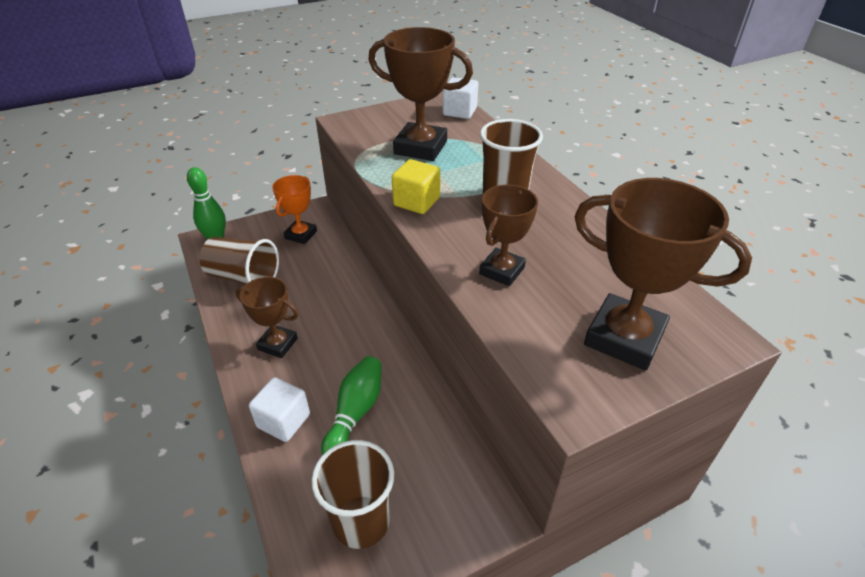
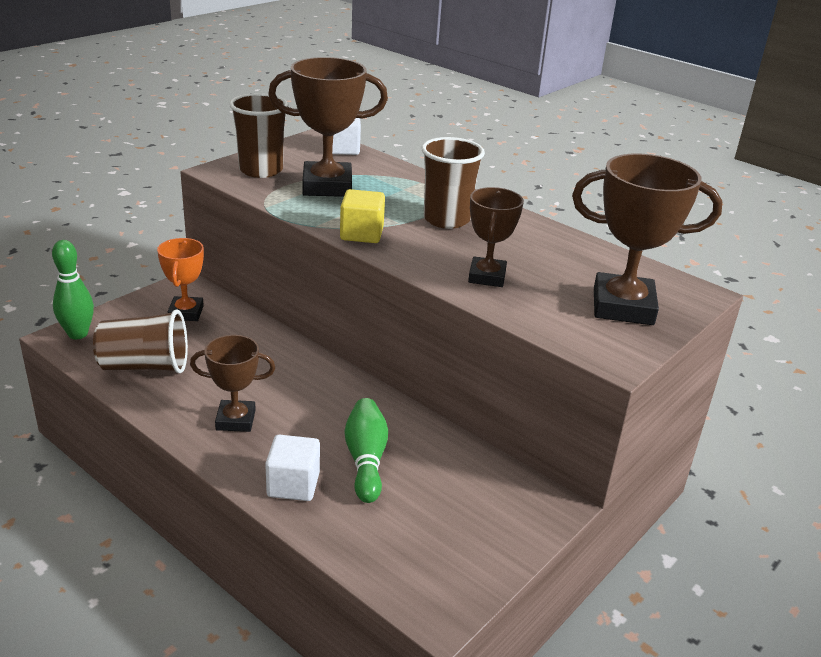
camera: 25 degrees left, 10 degrees down
(361, 521) = (433, 543): brown cup -> brown cup (261, 170)

